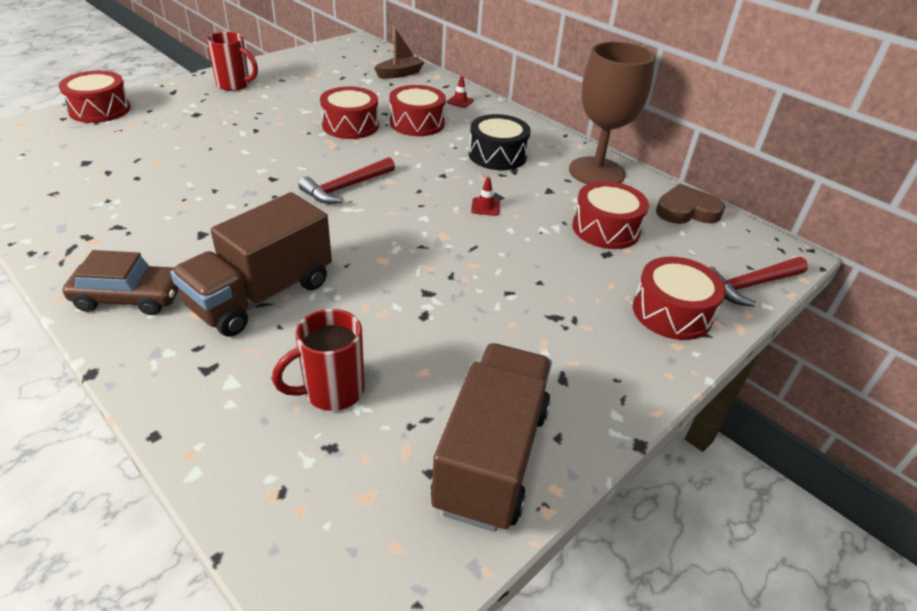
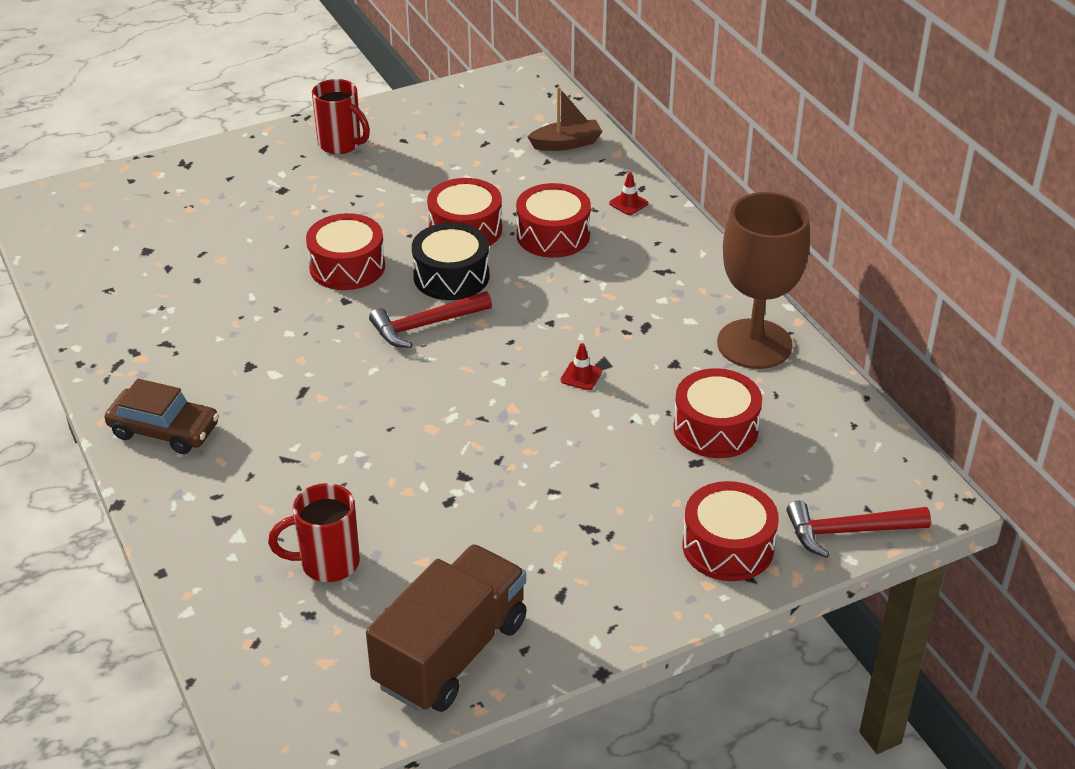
camera: 20 degrees right, 0 degrees up
(100, 110) = (173, 171): red drum -> red drum (347, 267)
(261, 295) = (291, 449): brown truck -> none
(497, 155) = (635, 300): black drum -> black drum (451, 276)
(686, 210) = (840, 419): brown heart -> none

